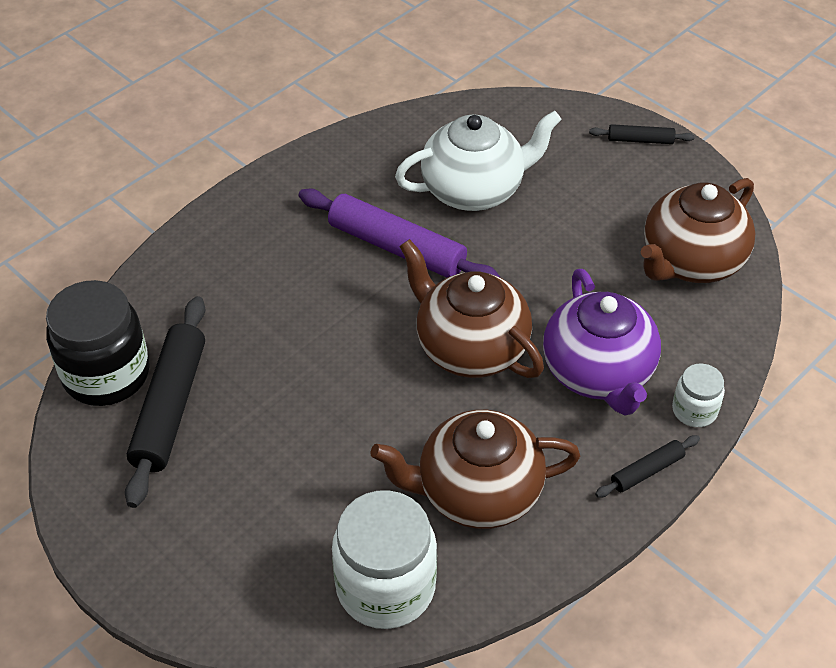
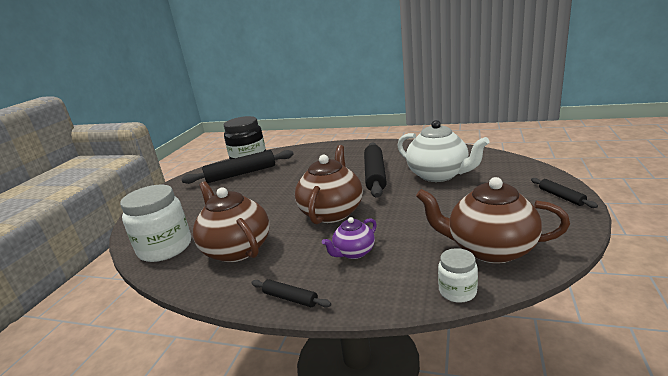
camera: 65 degrees right, 25 degrees down
(397, 247) = (375, 175): purple rolling pin -> black rolling pin
(598, 373) = (353, 252): purple teapot -> purple teapot, size x0.54
(694, 410) = (359, 299): white jar -> white jar (457, 291)

